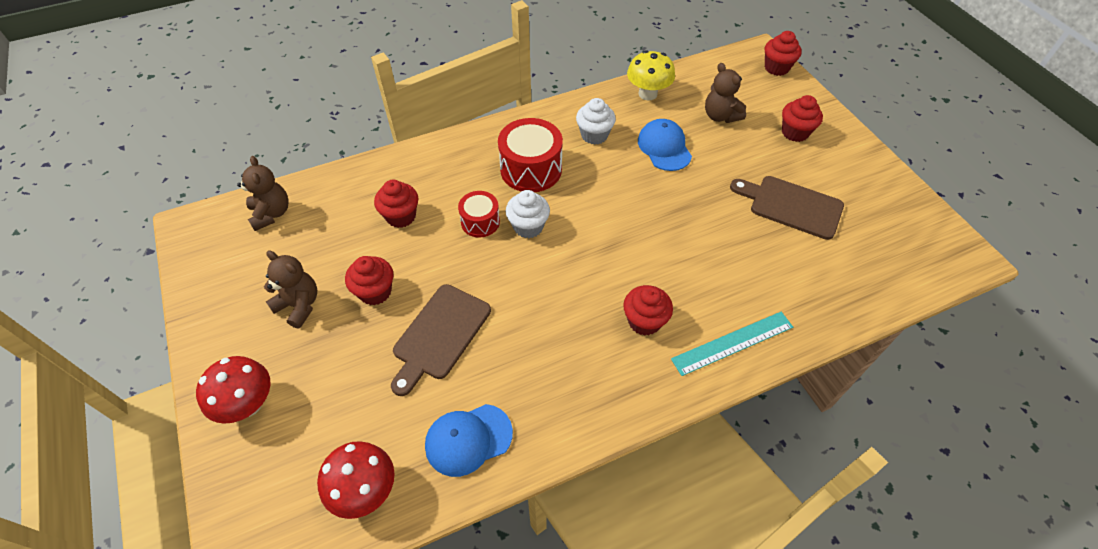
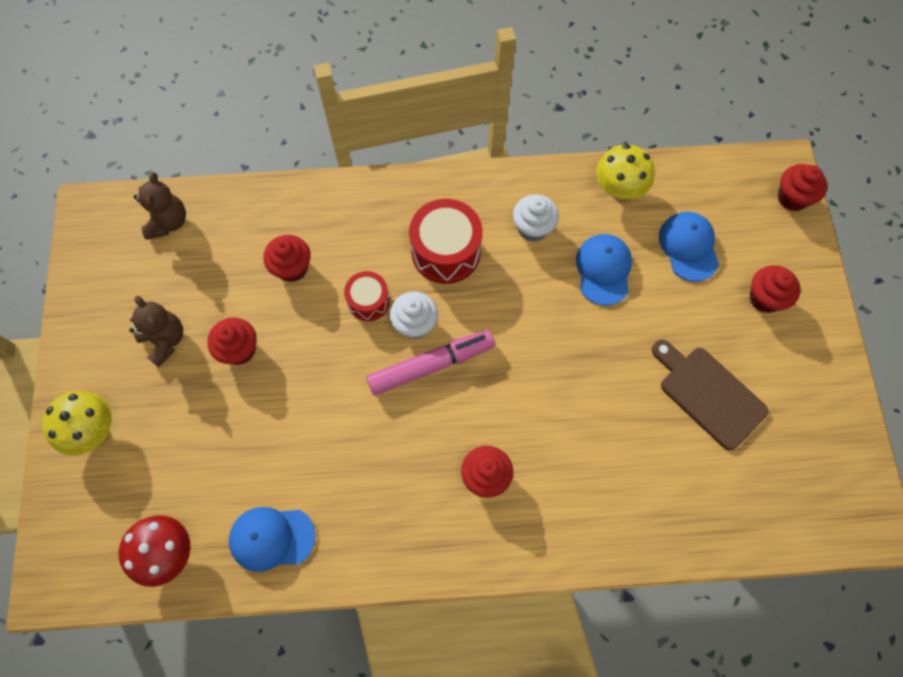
camera: 20 degrees right, 15 degrees up
(248, 404) = (93, 430): red mushroom -> yellow mushroom
(440, 335) = (283, 420): brown cutting board -> none
(555, 253) = (430, 365): none -> pink marker
(720, 116) = (688, 247): brown teddy bear -> blue cap
(732, 343) = (563, 532): turquoise ruler -> none

